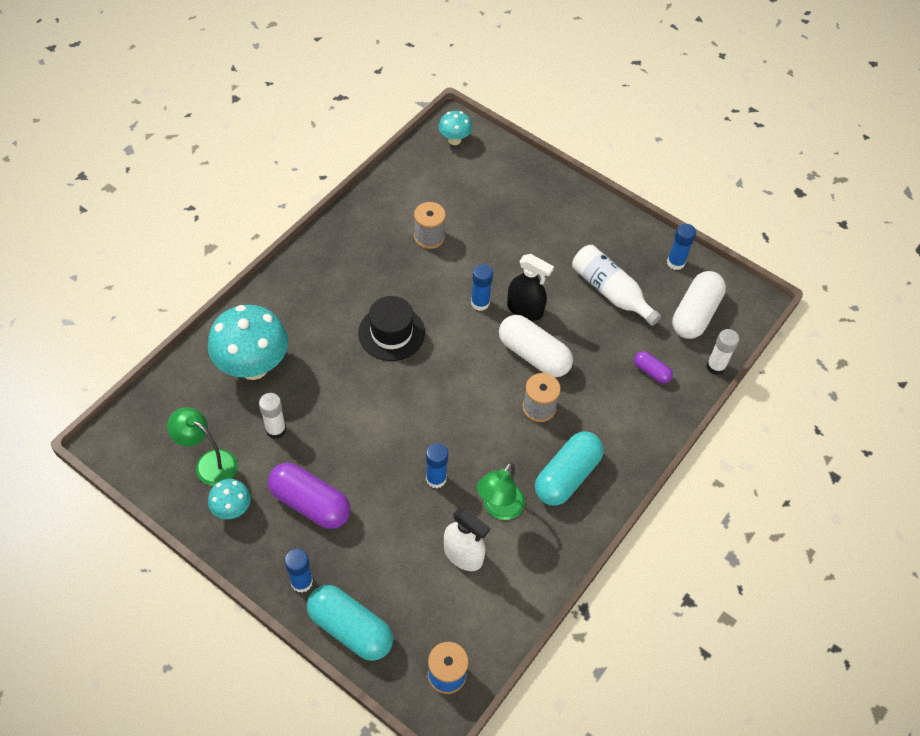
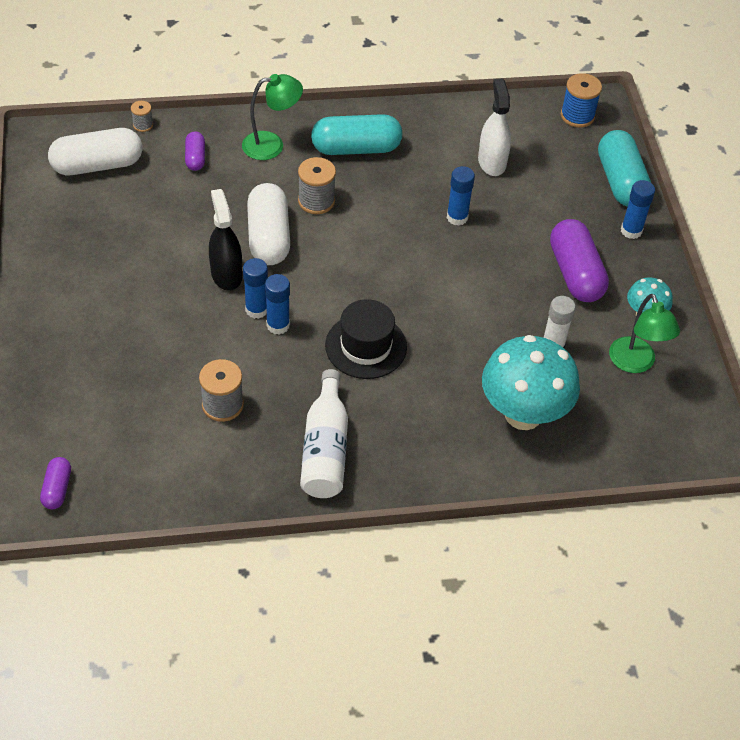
camera: 135 degrees left, 5 degrees down
(454, 140) = (57, 489): turquoise mushroom -> purple capsule
(499, 508) = (432, 167): green lamp -> green lamp (272, 145)
(610, 292) = (136, 231): white bottle -> white bottle (325, 449)
(675, 262) = (47, 209): blue glue stick -> blue glue stick (278, 325)
(715, 366) = (143, 125): white glue stick -> grey spool

